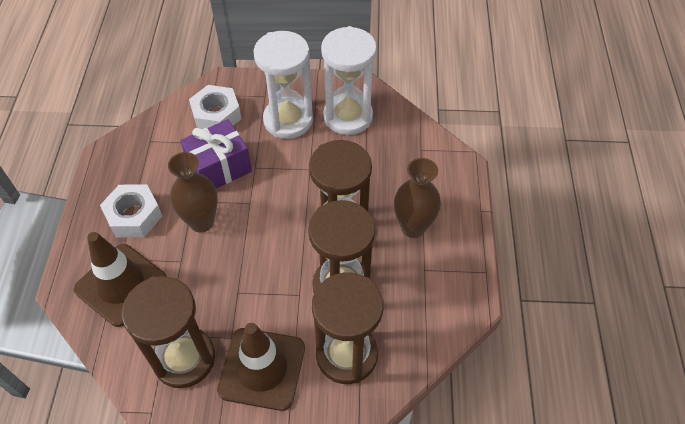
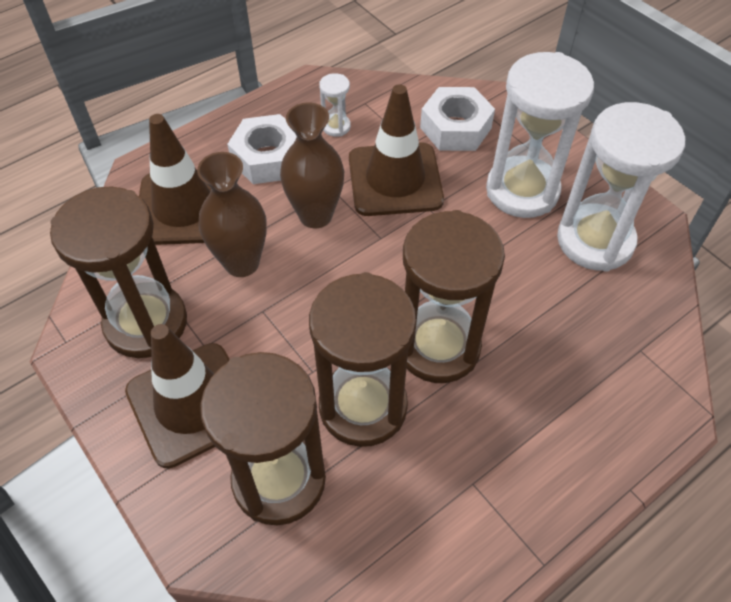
camera: 50 degrees right, 0 degrees up
(150, 167) = (336, 126): none -> white hourglass
(219, 168) = (395, 179): purple gift -> brown traffic cone
(413, 227) = (519, 425): brown vase -> brown vase (242, 263)

